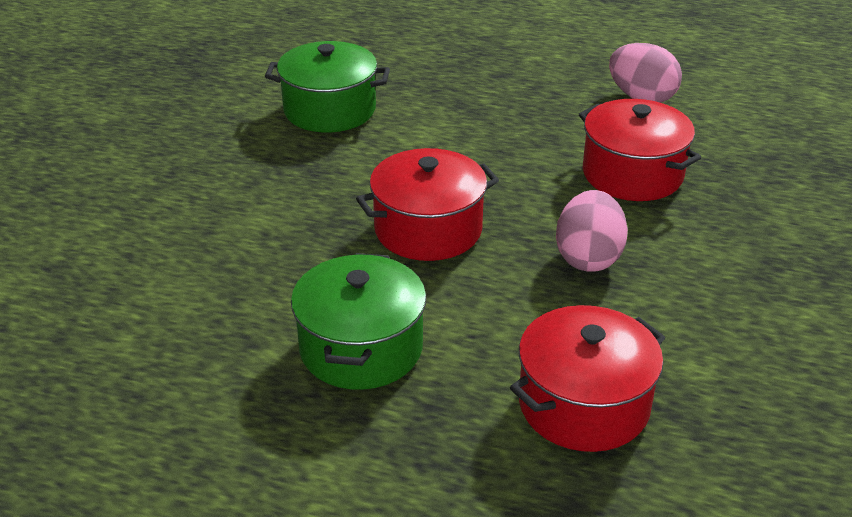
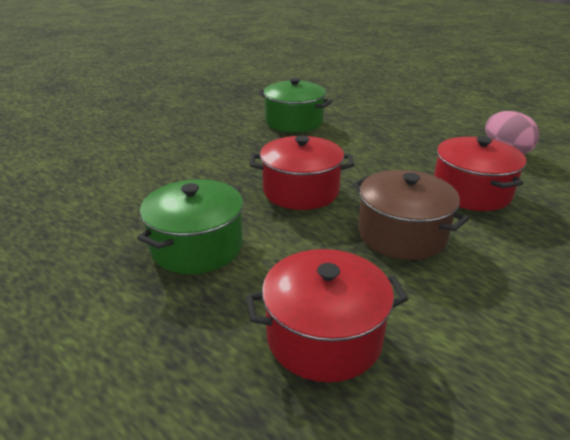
camera: 25 degrees right, 5 degrees down
(588, 258) = (402, 234): pink egg -> brown pot

